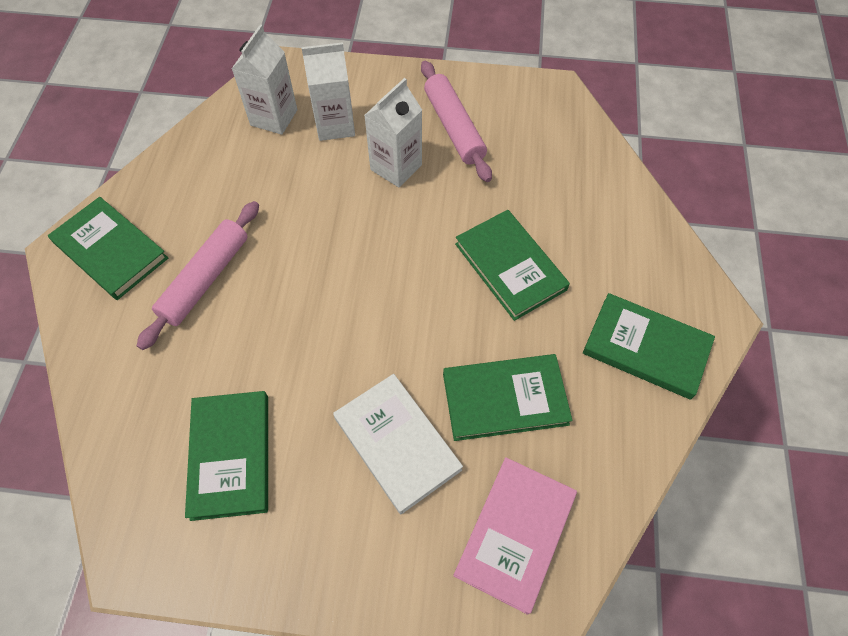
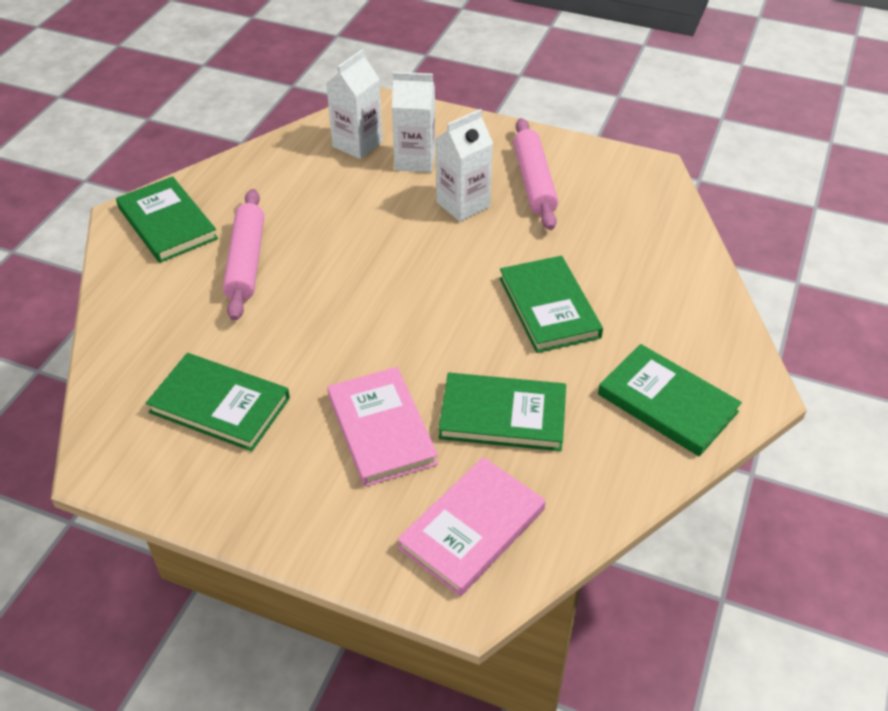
camera: 15 degrees right, 15 degrees down
(205, 279) = (246, 262): pink rolling pin -> pink rolling pin turned 45 degrees counterclockwise
(231, 455) = (220, 405): green book -> green book turned 75 degrees counterclockwise
(397, 444) = (381, 429): white book -> pink book

